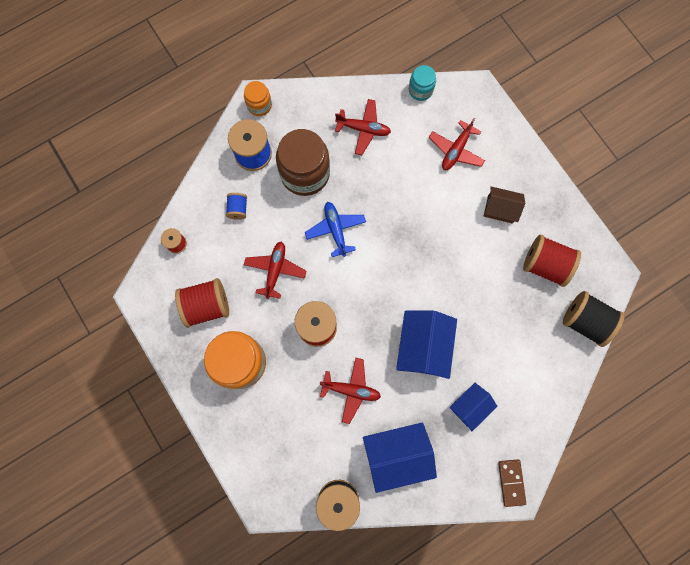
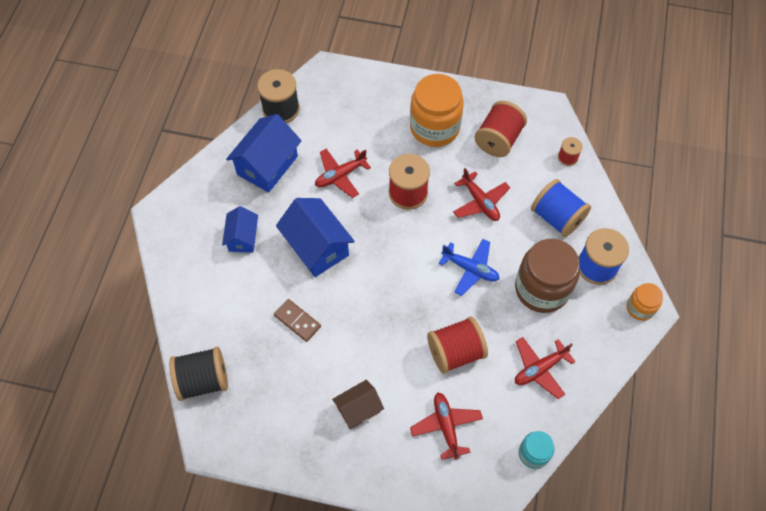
camera: 135 degrees right, 15 degrees down
(238, 209) = (557, 217): blue spool -> blue spool, size x1.89
(511, 482) = (167, 216): brown domino -> brown domino (297, 321)
(545, 265) = (276, 397): red spool -> red spool (455, 352)

